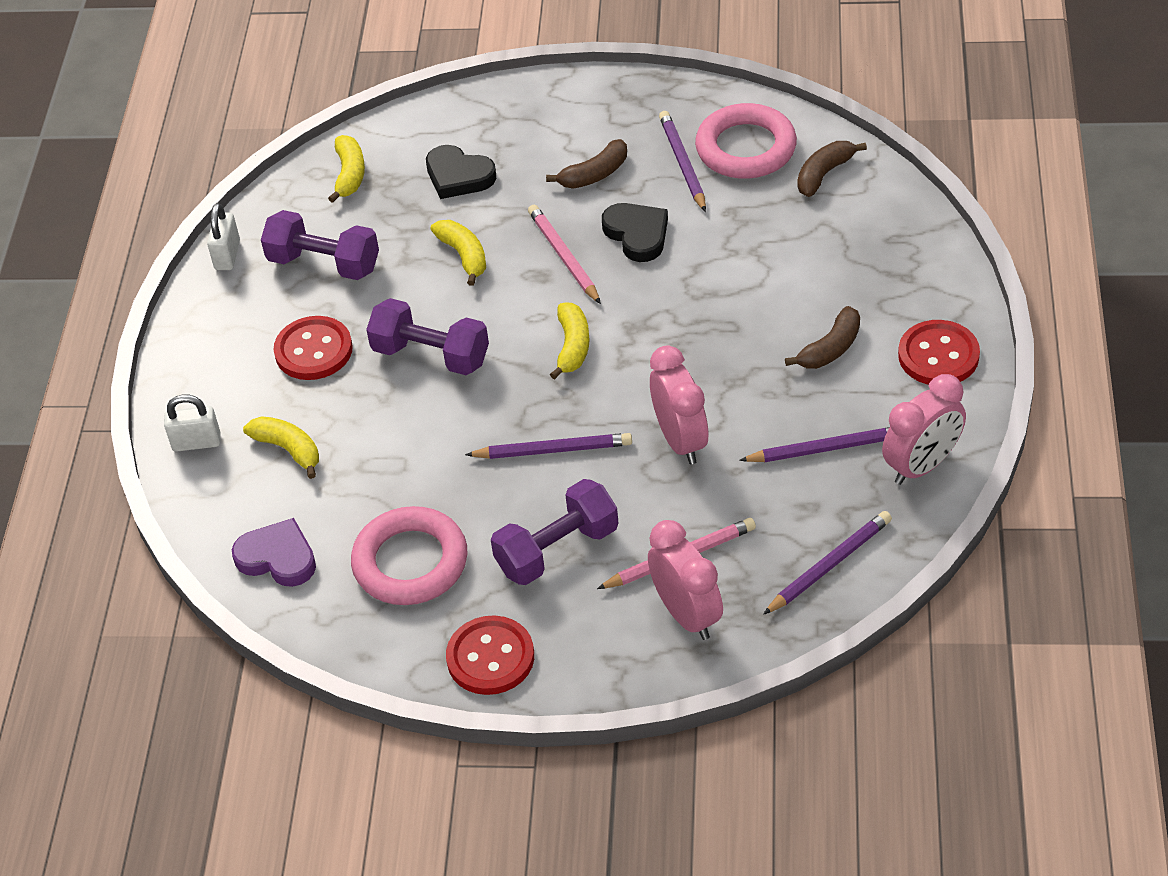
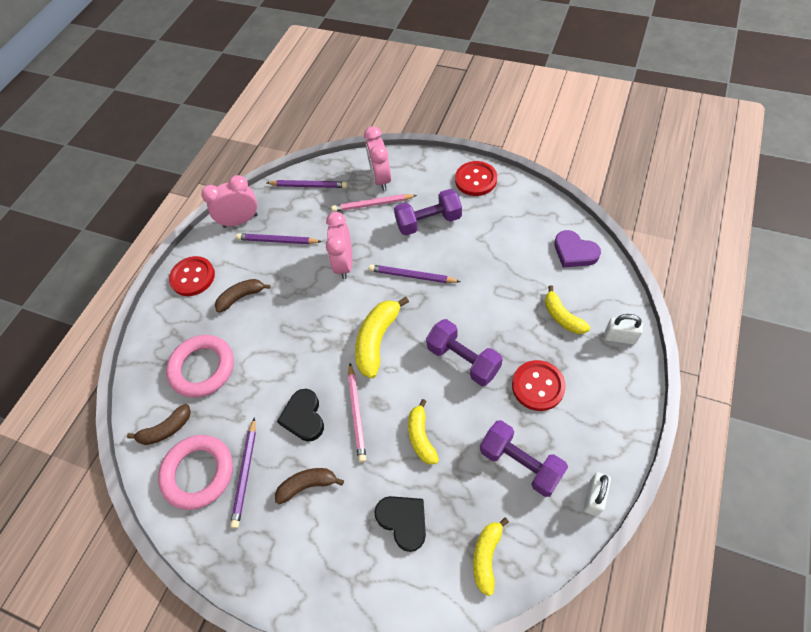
camera: 160 degrees left, 10 degrees up
(410, 562) = (503, 233): pink ring -> pink ring (202, 368)
(572, 346) = (377, 340): yellow banana -> yellow banana, size x1.54
(829, 565) = (309, 186): purple pencil -> purple pencil turned 150 degrees counterclockwise

